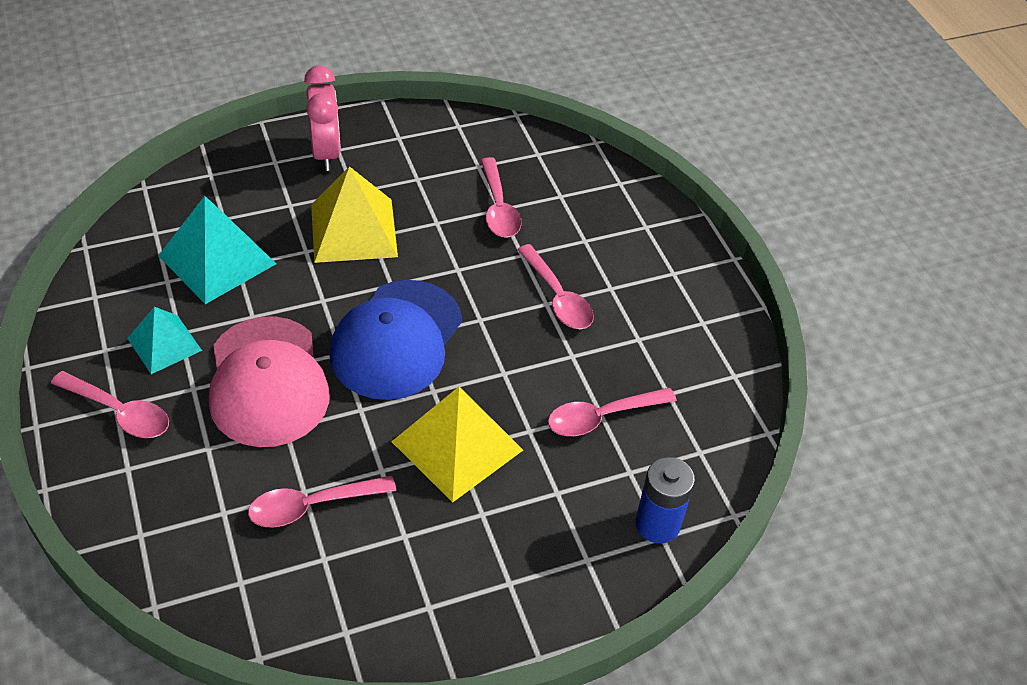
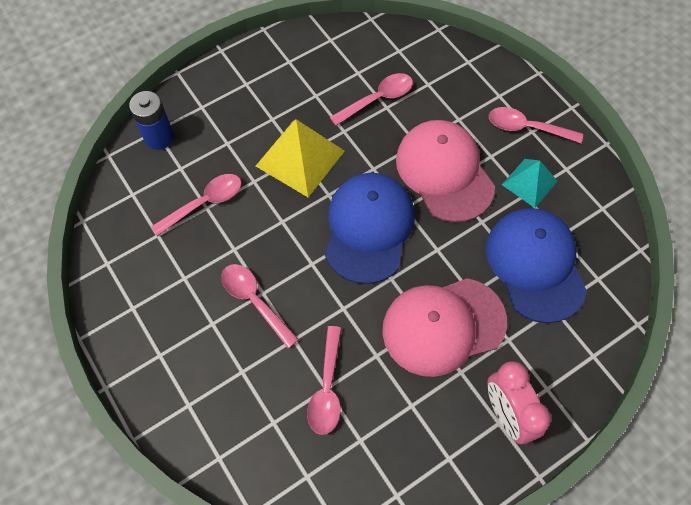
camera: 170 degrees right, 15 degrees up
(217, 259) = (535, 265): turquoise pyramid -> blue cap
(353, 230) = (443, 326): yellow pyramid -> pink cap
(498, 208) = (327, 388): pink spoon -> pink spoon turned 150 degrees counterclockwise

